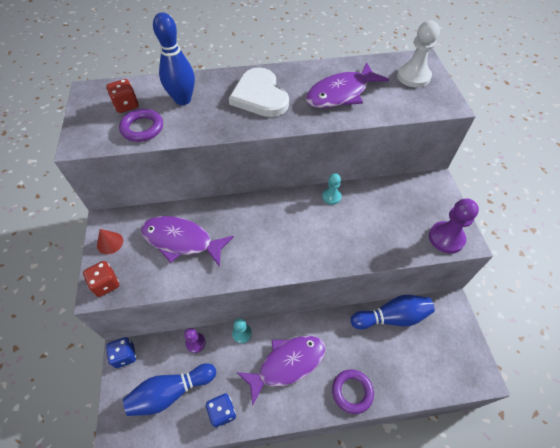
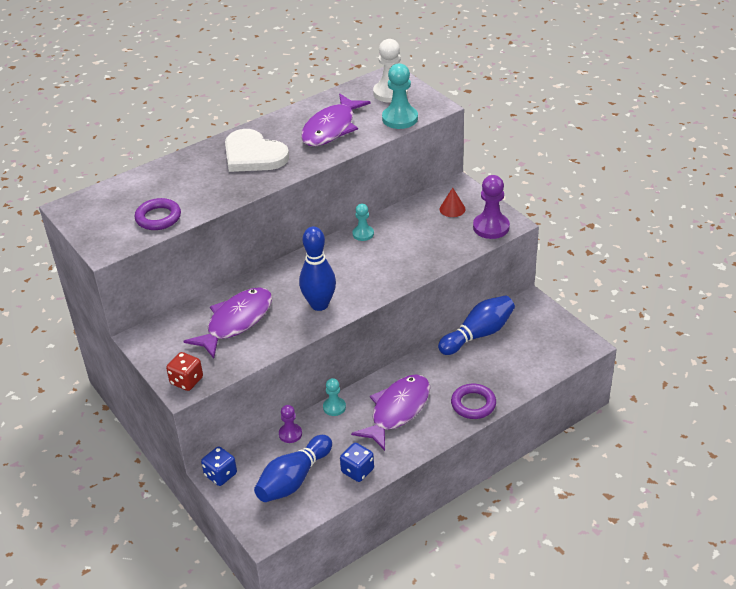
camera: 25 degrees left, 15 degrees down
(110, 243) = (161, 351): red cone -> red cone (452, 209)
(126, 105) = (122, 206): red dice -> none
(181, 241) = (236, 322): purple fish -> purple fish turned 135 degrees clockwise
(183, 100) = (177, 183): blue bowling pin -> blue bowling pin (319, 304)
(408, 106) = (400, 119): none -> turquoise pawn

